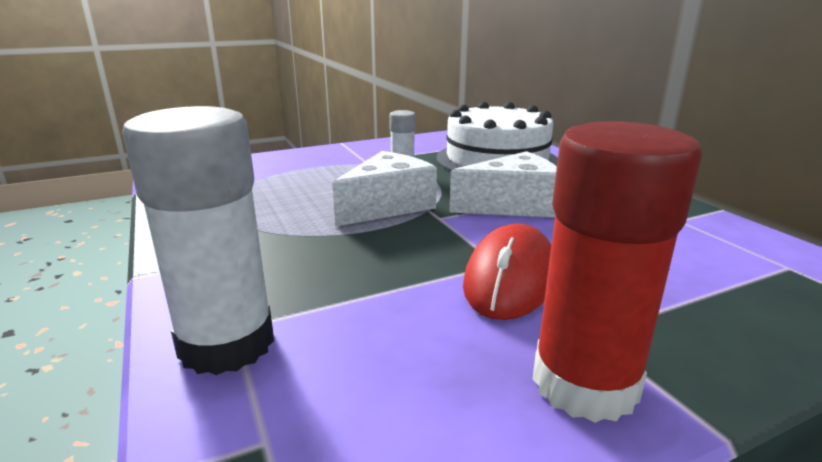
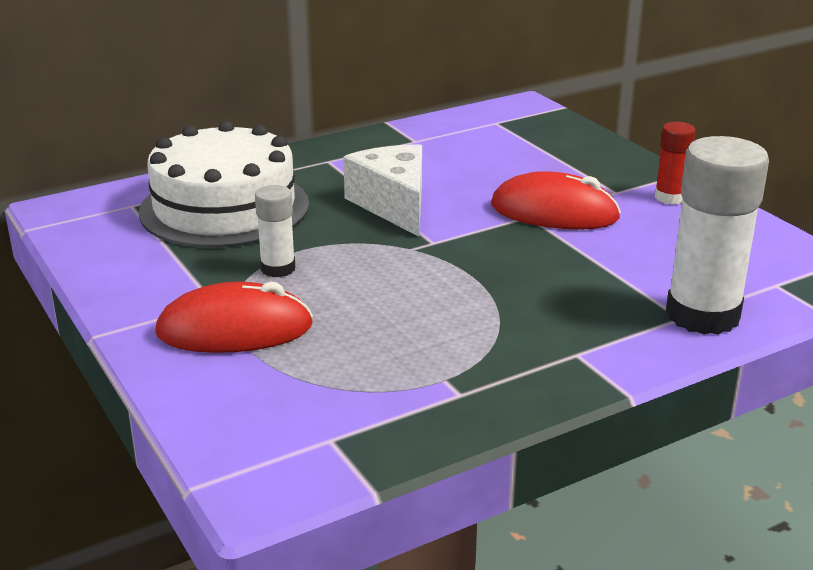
camera: 95 degrees left, 5 degrees up
(328, 164) = (234, 329): none -> red mouse
(387, 206) = (407, 271): white cheese -> none
(584, 383) = (670, 197): red glue stick -> red glue stick, size x0.51

